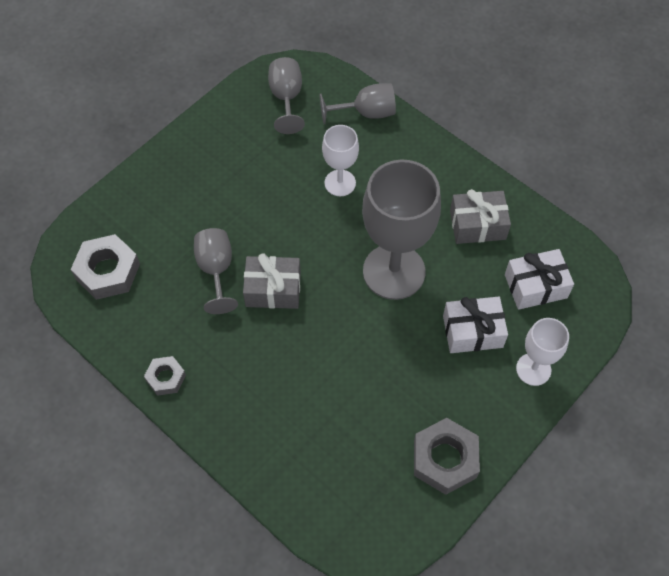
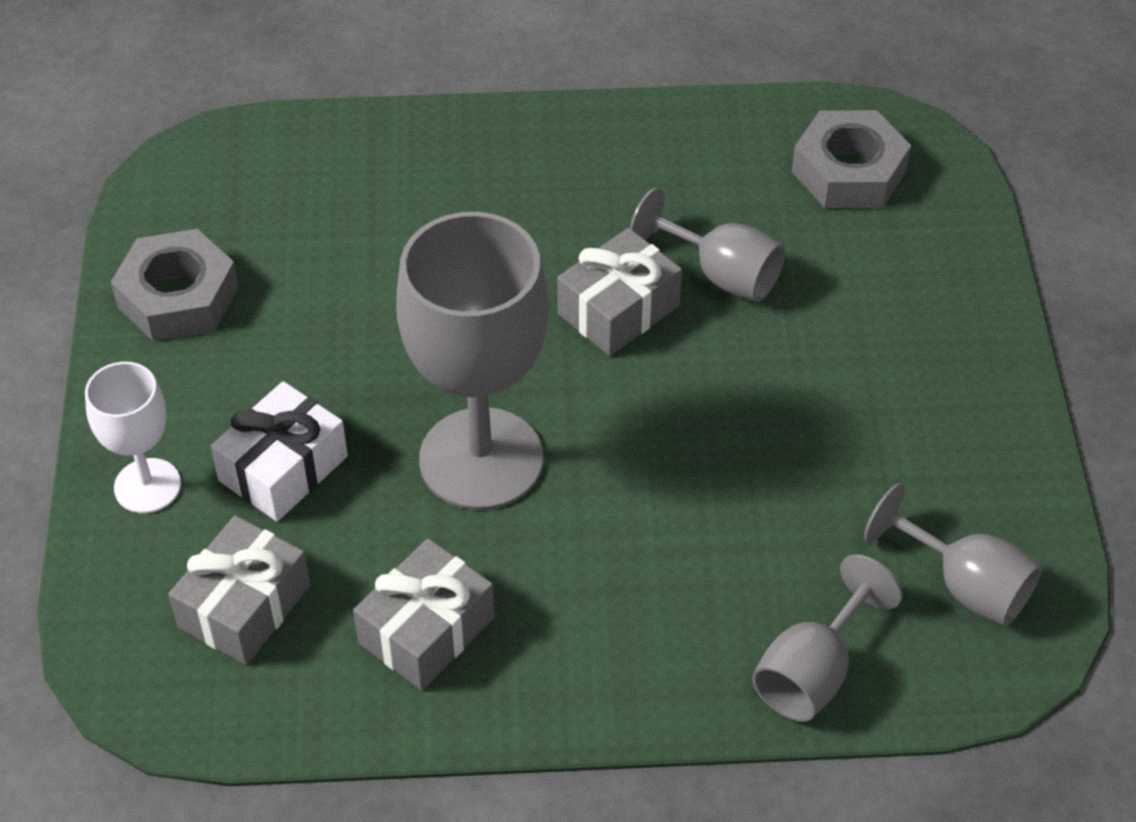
camera: 135 degrees right, 10 degrees down
(166, 378) = (620, 130): grey nut -> none
(340, 183) = (709, 520): white goblet -> none
(535, 286) = (244, 606): white gift -> grey gift

